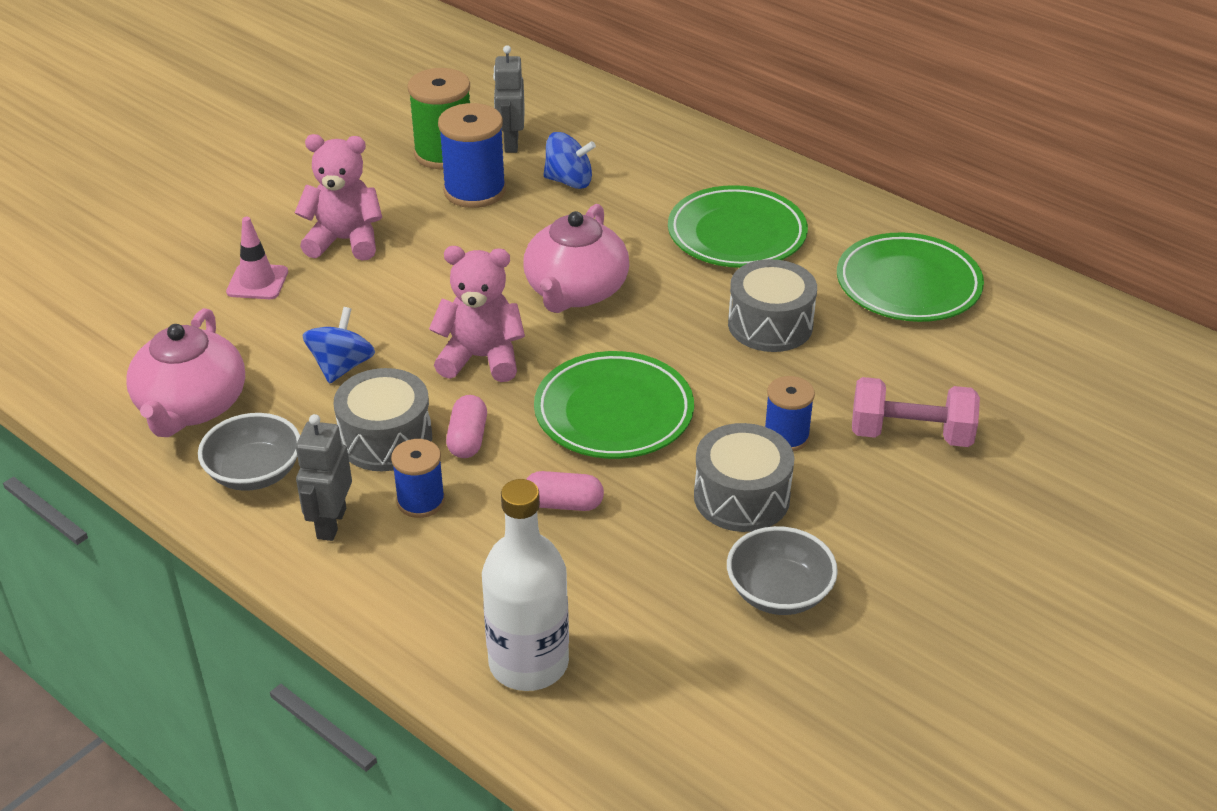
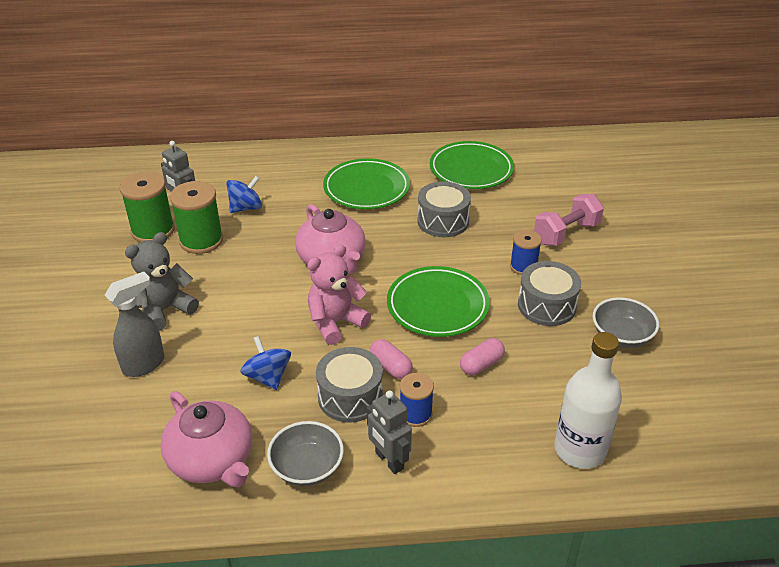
camera: 45 degrees left, 0 degrees up
(257, 282) = (144, 364): pink traffic cone -> grey spray bottle
(345, 241) = (165, 309): pink teddy bear -> grey teddy bear
(475, 191) = (201, 240): blue spool -> green spool

